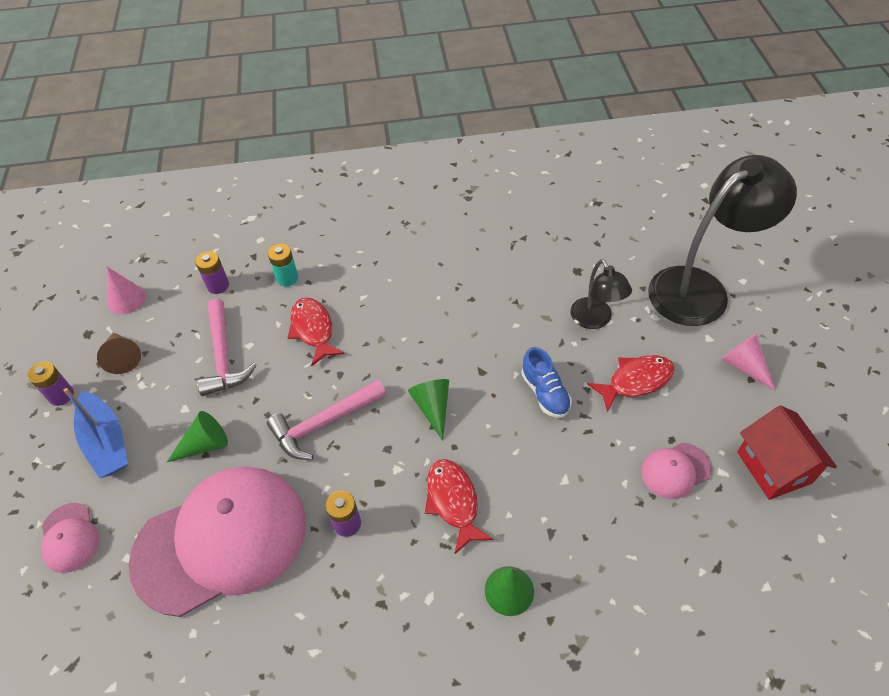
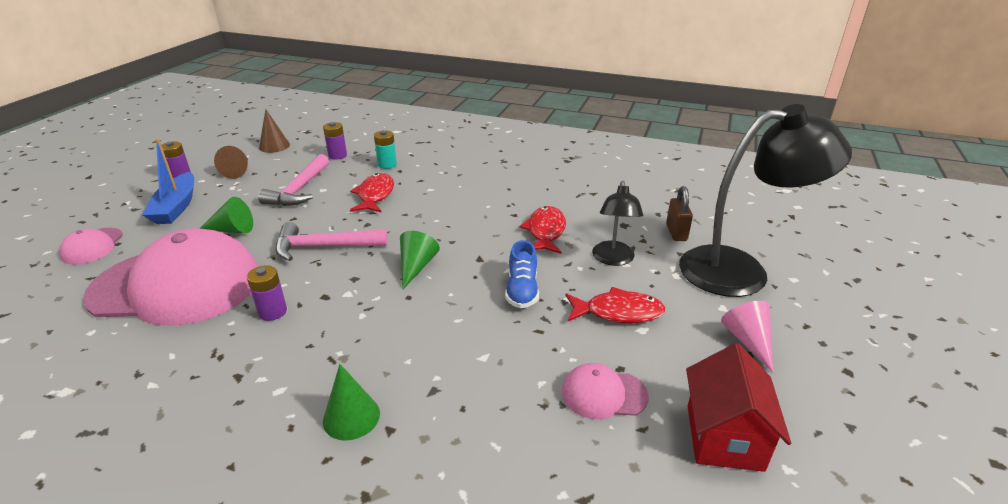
camera: 25 degrees right, 20 degrees down
(126, 299) = (274, 146): pink cone -> brown cone
(453, 502) = (370, 332): red fish -> red fish (545, 231)
(626, 262) = (676, 232): none -> brown padlock

